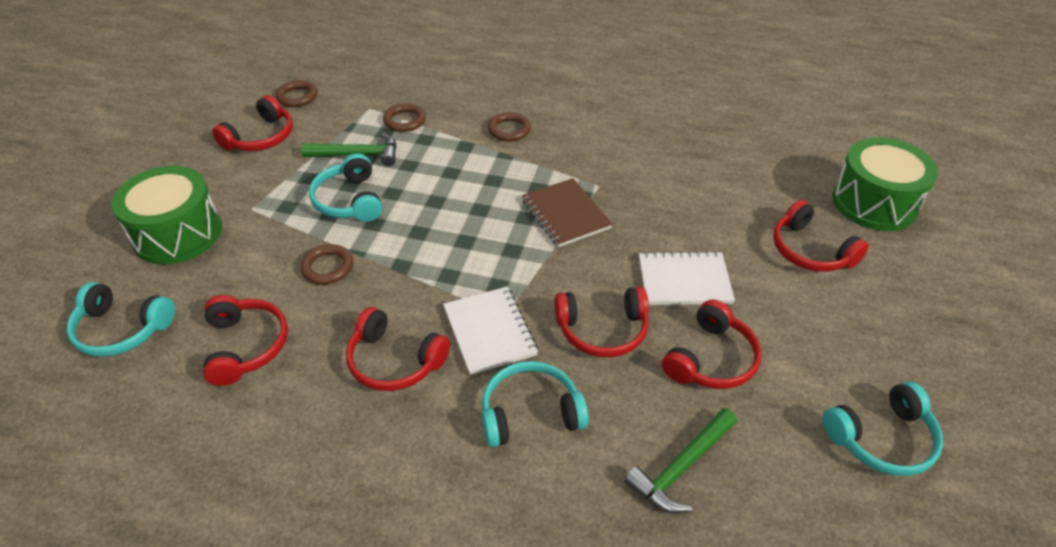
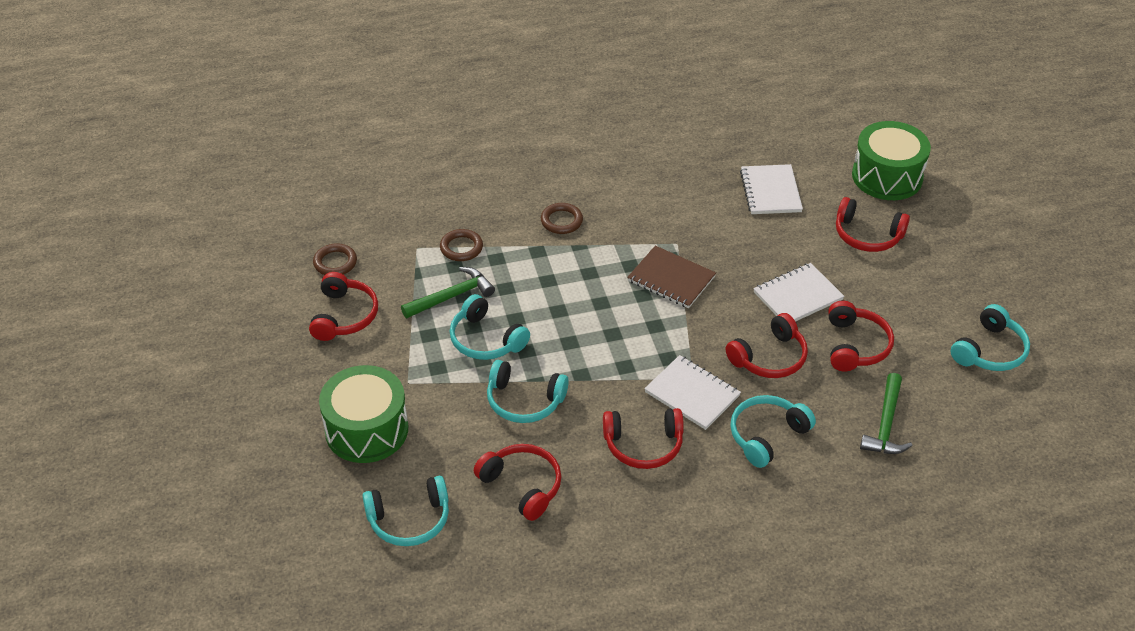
camera: 30 degrees left, 0 degrees up
(327, 267) = (524, 401): brown ring -> turquoise headphones
(733, 173) = (770, 191): none -> white notebook

